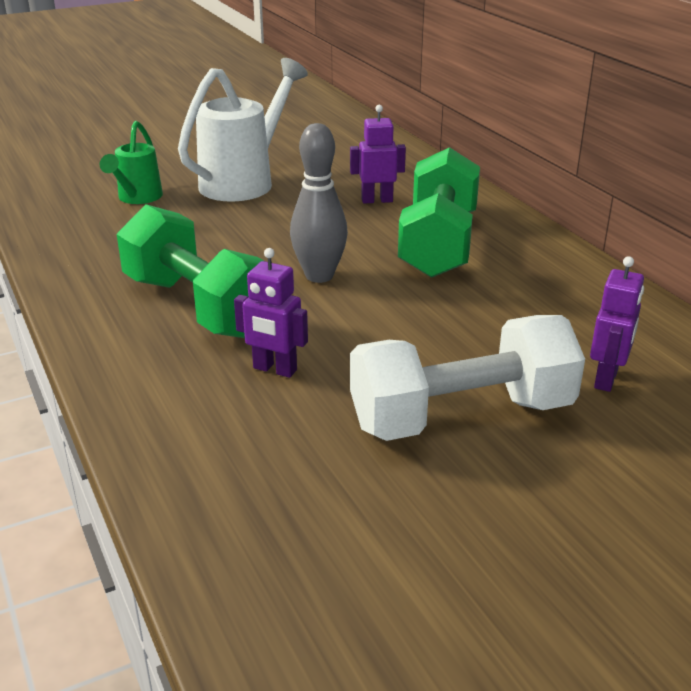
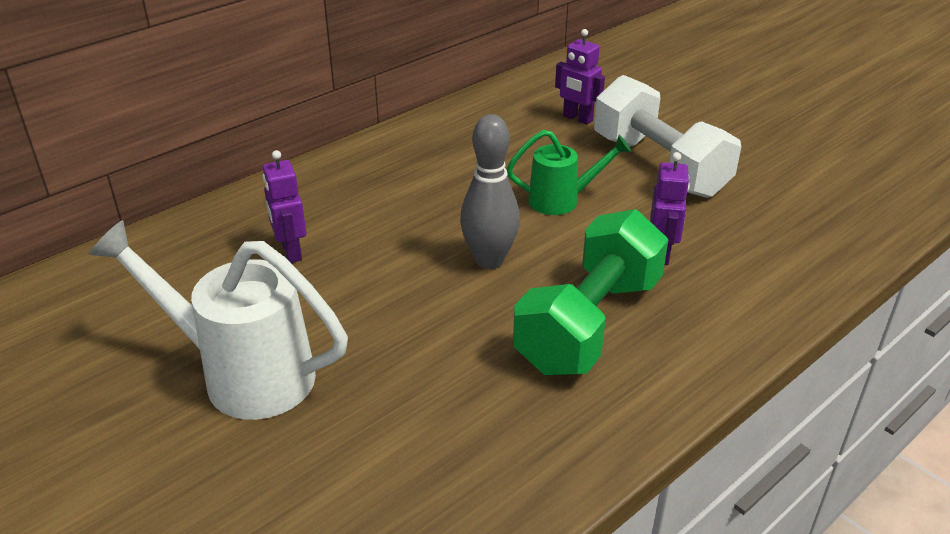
camera: 105 degrees left, 5 degrees up
(137, 198) = (323, 474): green watering can -> green watering can (562, 200)
(438, 244) = (392, 201): green dumbbell -> none
(606, 379) = (577, 118): purple robot -> purple robot turned 150 degrees counterclockwise

